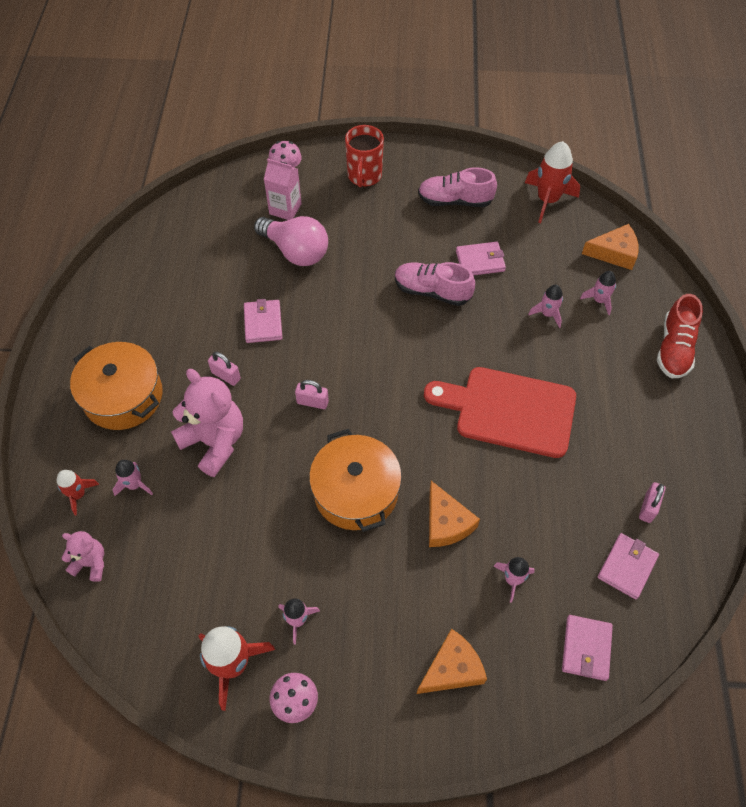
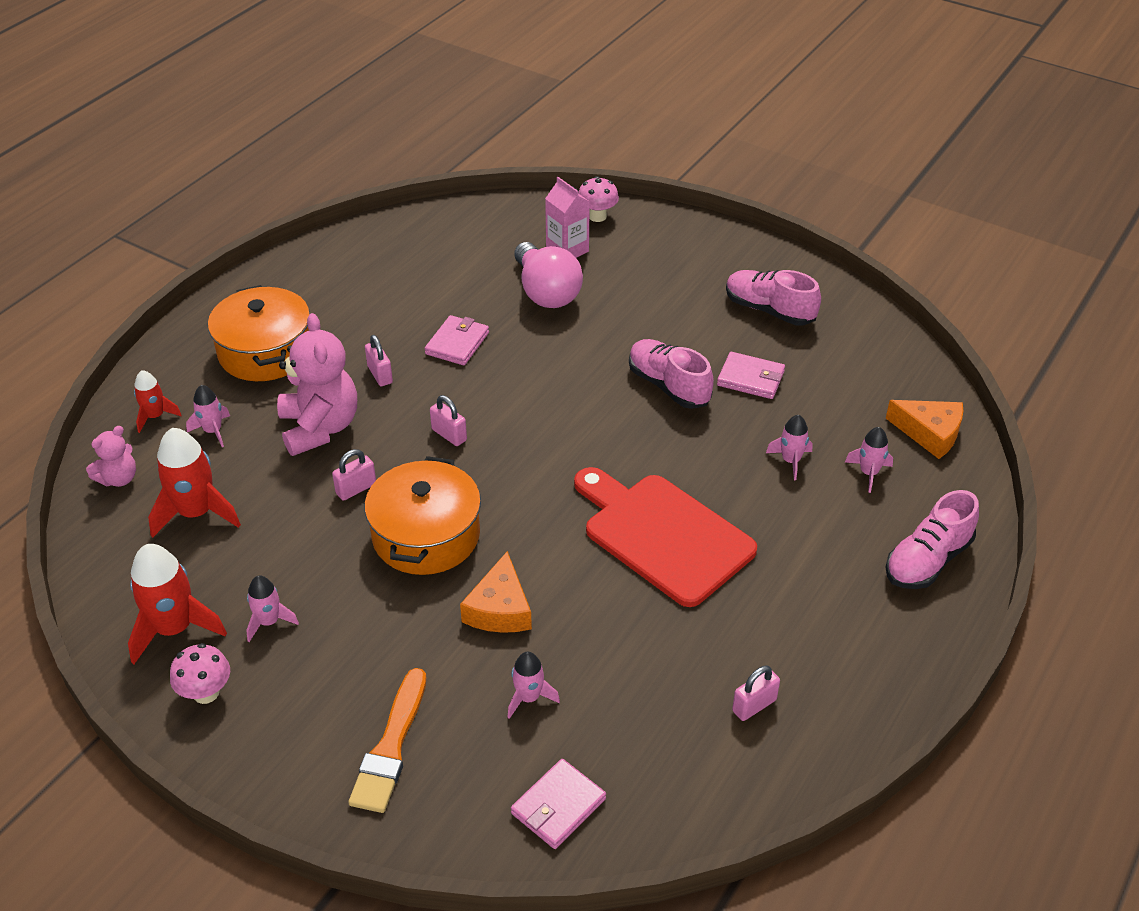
camera: 30 degrees right, 15 degrees down
(91, 563) = (118, 478): pink teddy bear -> pink teddy bear turned 90 degrees clockwise
(279, 479) = (356, 489): none -> pink padlock
(364, 176) = (681, 250): red mug -> none
(452, 668) = (390, 747): orange cheese -> orange brush
(547, 200) = (886, 350): red rocket -> red rocket (196, 513)
(627, 567) = (676, 752): pink wallet -> none
(674, 348) = (927, 560): red shoe -> pink shoe

